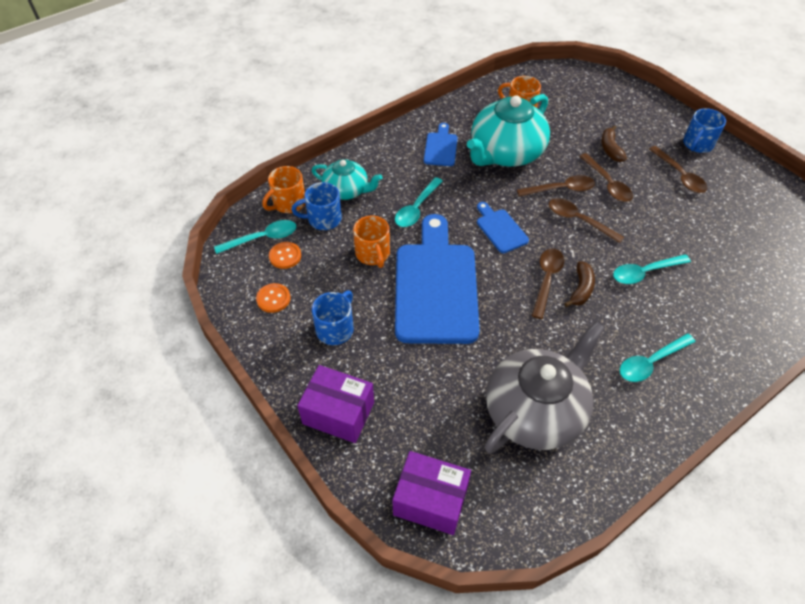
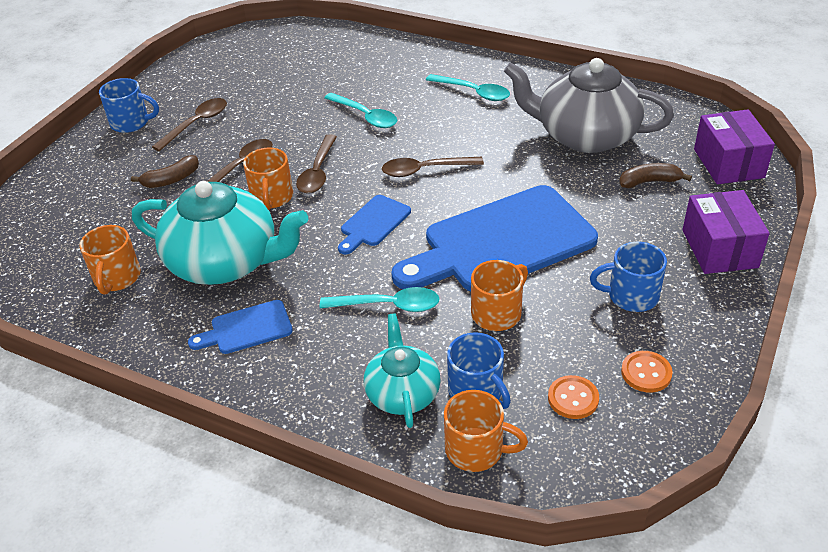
camera: 115 degrees left, 10 degrees down
(262, 238) = (564, 442): turquoise spoon -> none
(561, 189) = (272, 197): brown spoon -> orange mug
(581, 289) = (419, 146): brown banana -> brown banana (649, 182)

